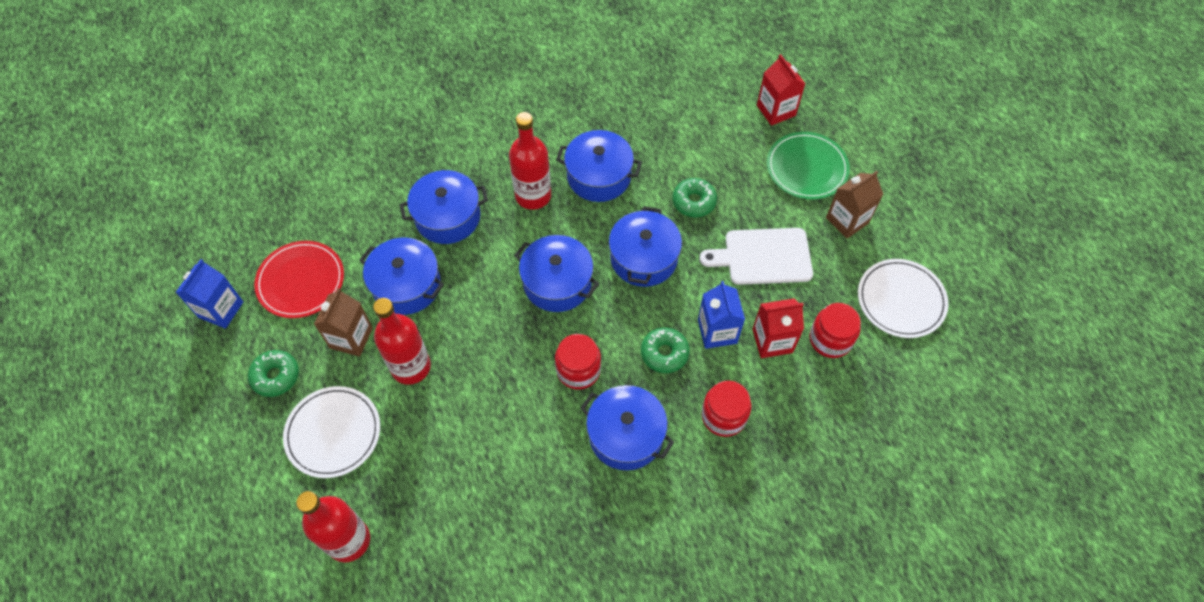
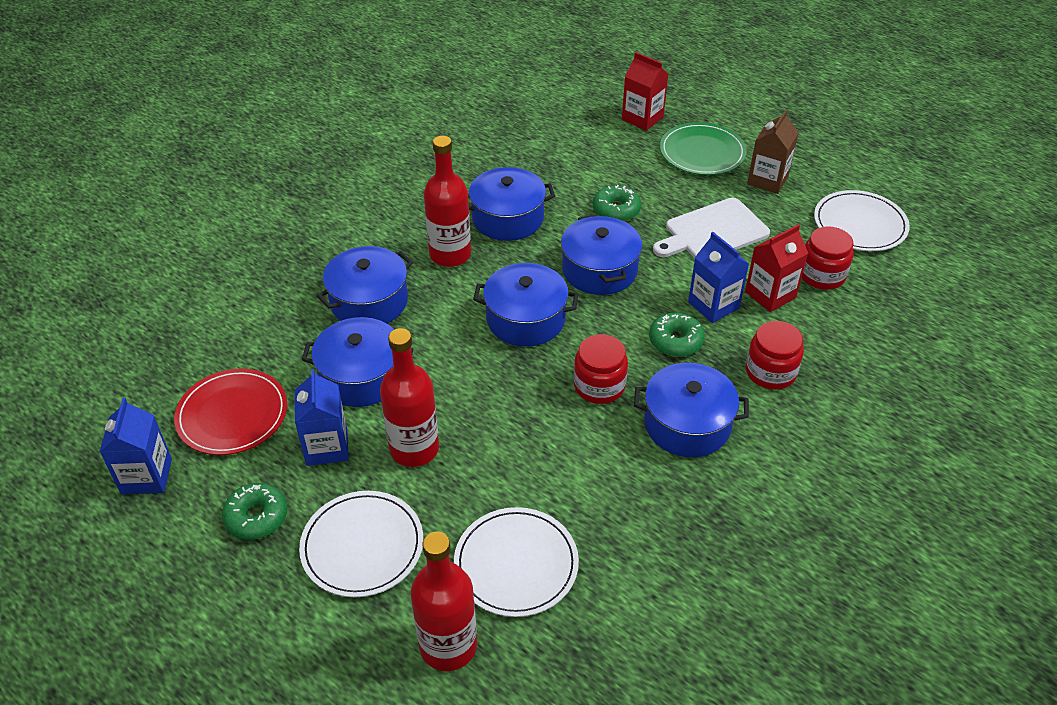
camera: 25 degrees left, 15 degrees down
(351, 338) = (327, 447): brown carton -> blue carton
(429, 497) = (516, 564): none -> white plate

